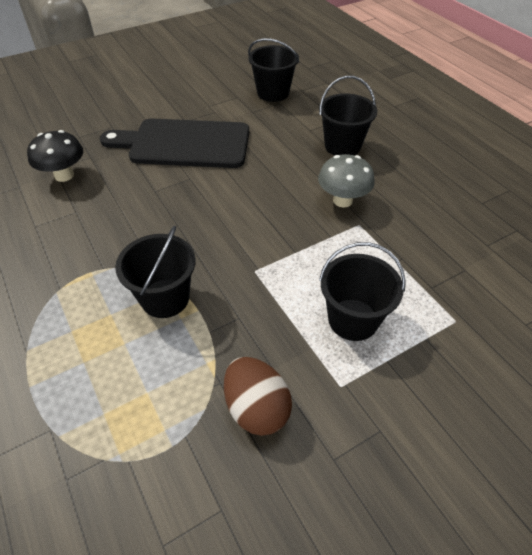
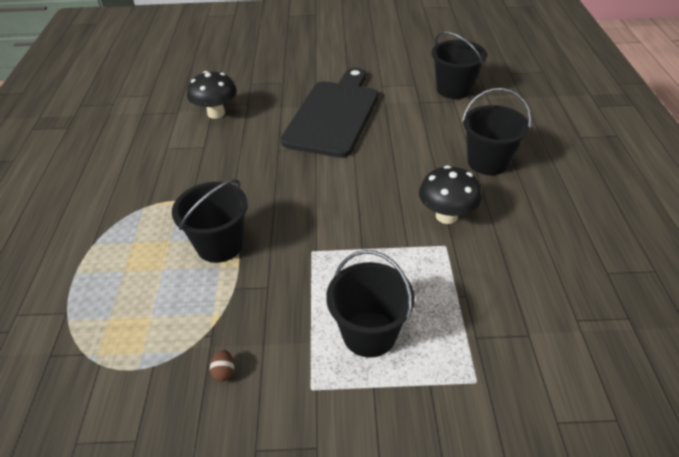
camera: 30 degrees right, 5 degrees down
(184, 144) = (334, 115): black cutting board -> black cutting board turned 75 degrees clockwise
(256, 408) = (224, 372): brown egg -> brown egg, size x0.40
(342, 200) = (446, 216): grey mushroom -> black mushroom

